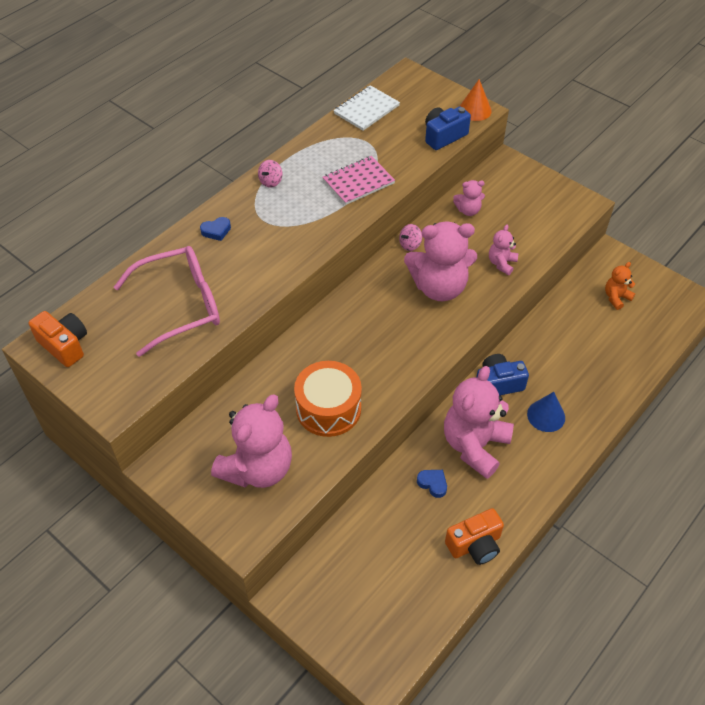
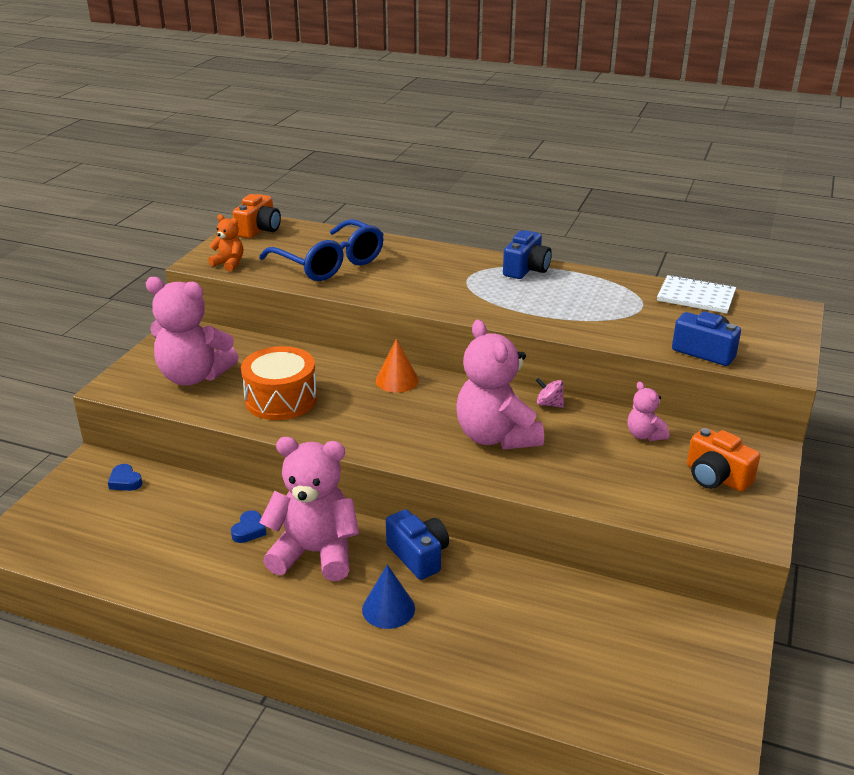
camera: 70 degrees right, 20 degrees down
(181, 305) = (330, 263): pink glasses -> blue glasses
(216, 231) = (435, 258): blue heart -> blue heart (125, 481)
(271, 181) = (526, 269): pink spinning top -> blue camera
(358, 182) = (570, 314): pink notebook -> none
(475, 110) = (781, 364): orange cone -> orange cone (397, 380)
(475, 545) = (175, 579): orange camera -> orange camera (716, 477)
(501, 263) = (572, 477): pink teddy bear -> none
(616, 298) = (649, 650): orange teddy bear -> orange teddy bear (229, 264)

